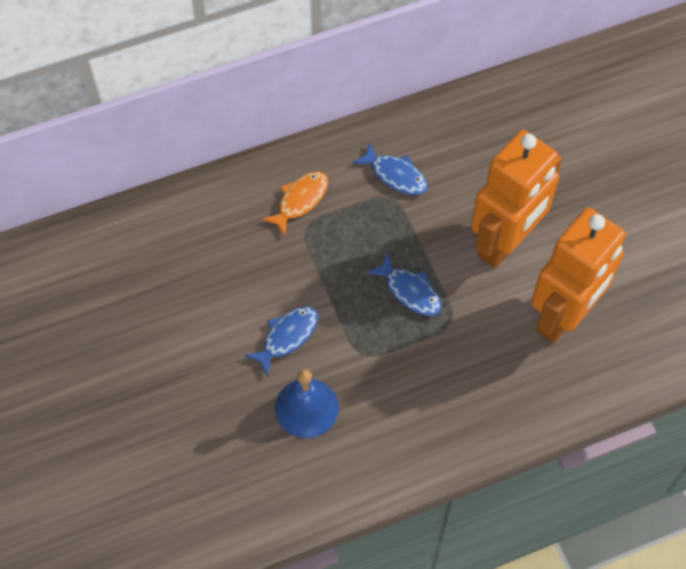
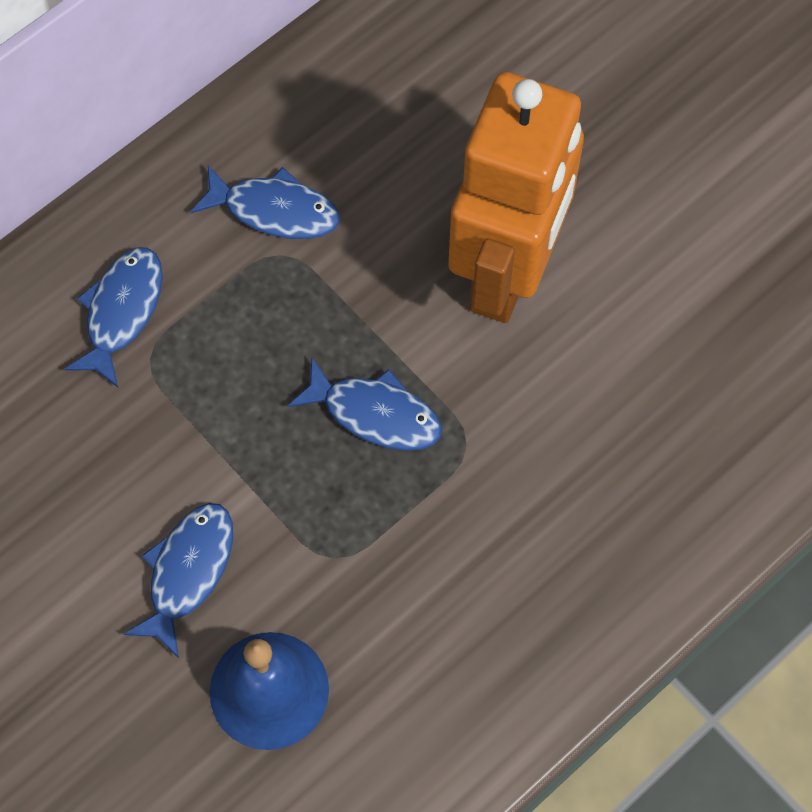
camera: 20 degrees left, 5 degrees up
(300, 200) = (122, 312): orange fish -> blue fish
(563, 316) = (653, 370): orange robot -> none

